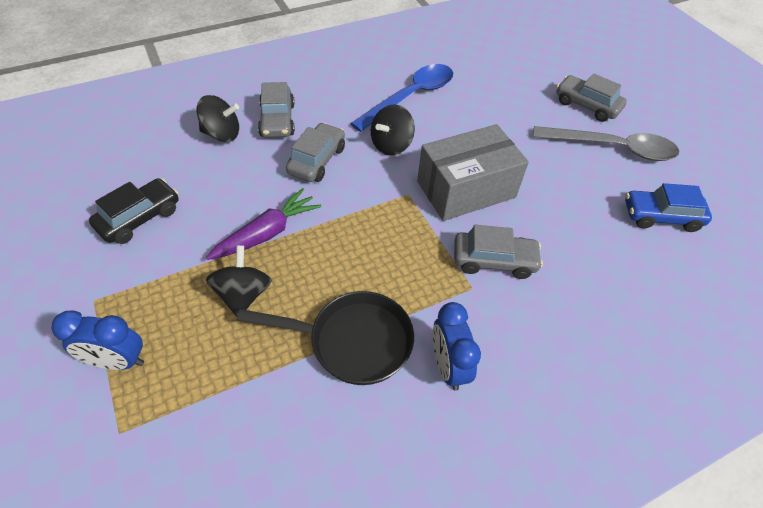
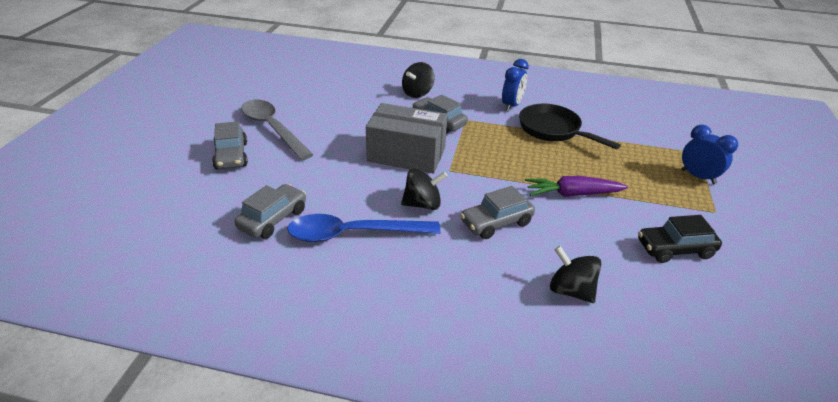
camera: 140 degrees left, 15 degrees down
(243, 294) = (607, 172): black spinning top -> black spinning top (417, 93)
(277, 120) = (504, 277): grey car -> grey car (273, 219)
(661, 216) = (316, 96): blue car -> none

